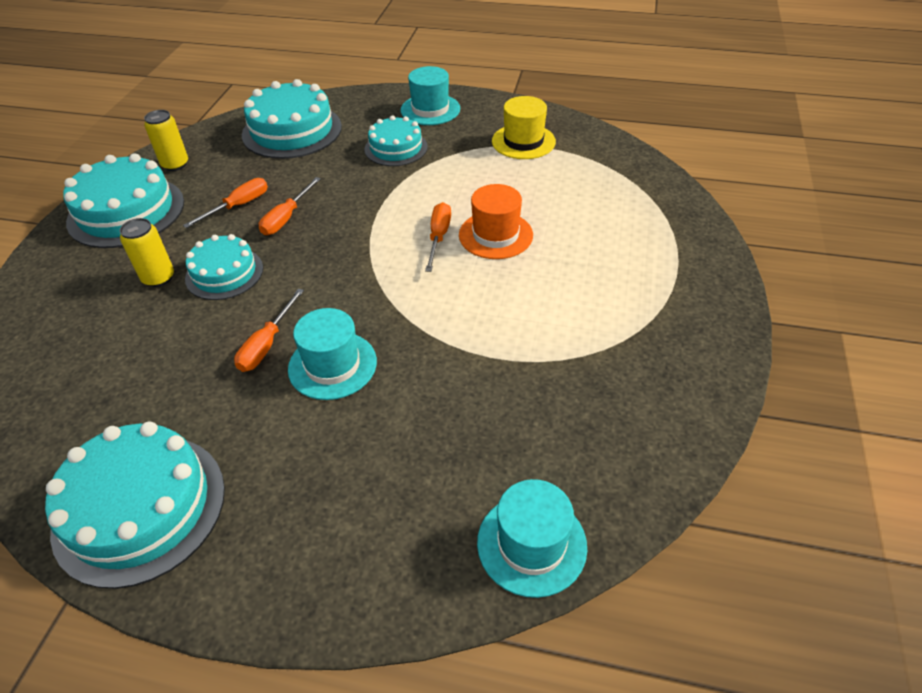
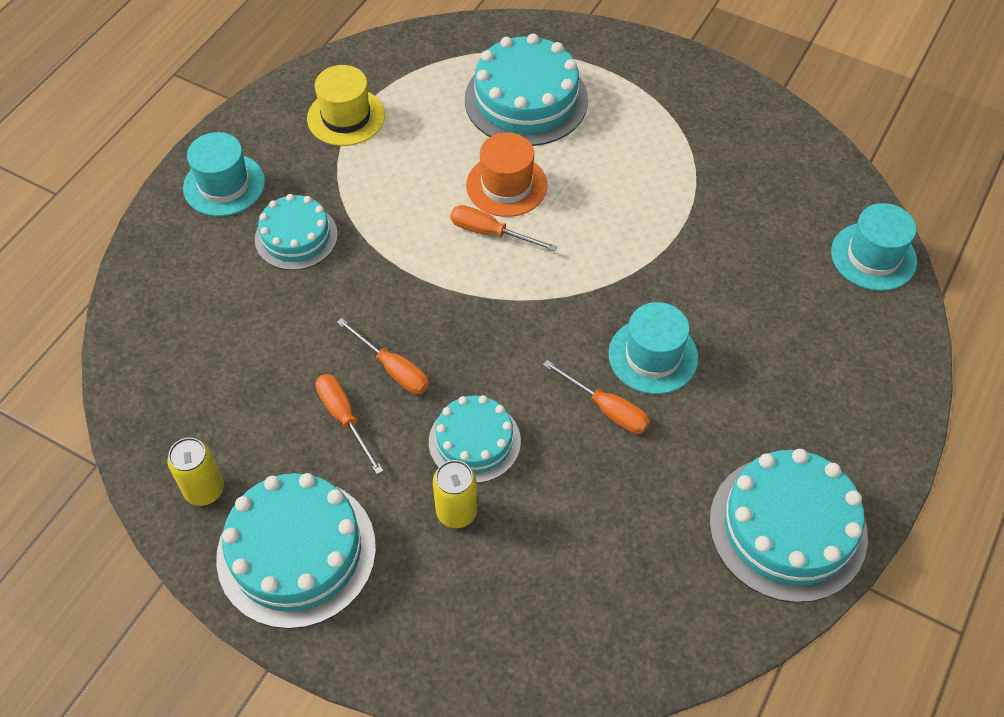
camera: 75 degrees left, 10 degrees up
(292, 131) = (191, 341): turquoise cake -> turquoise cake (526, 100)

